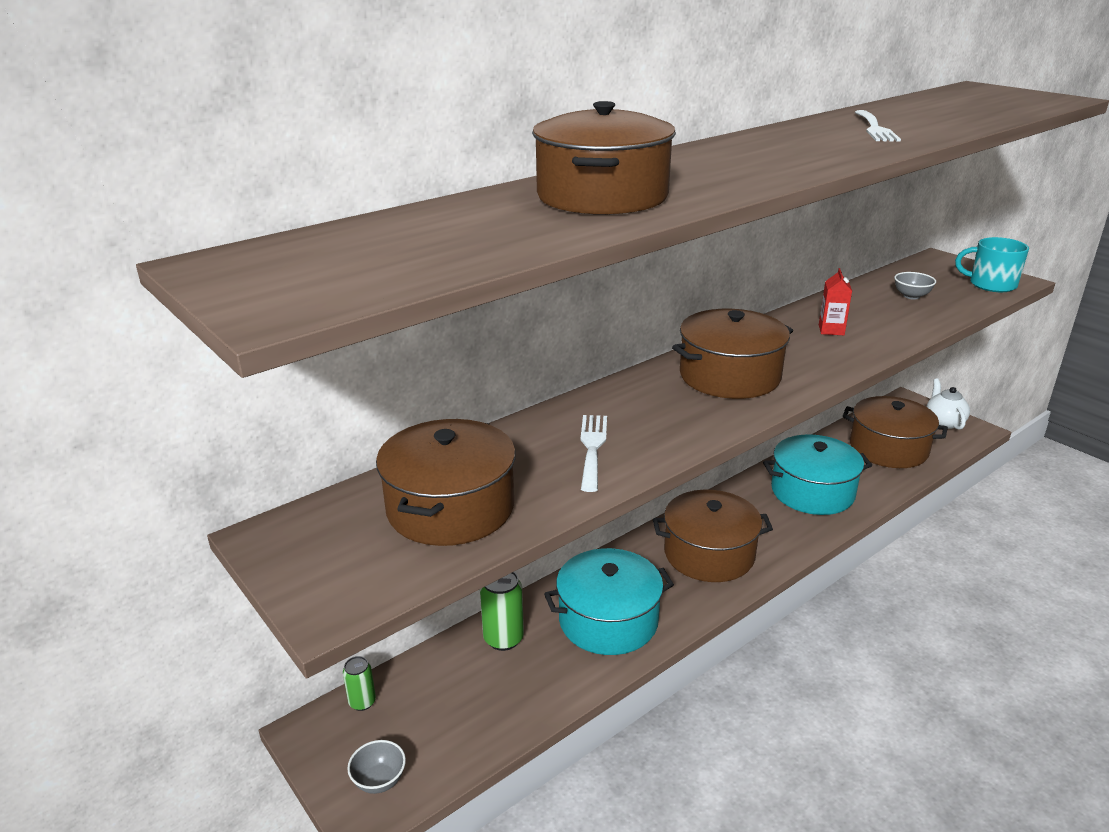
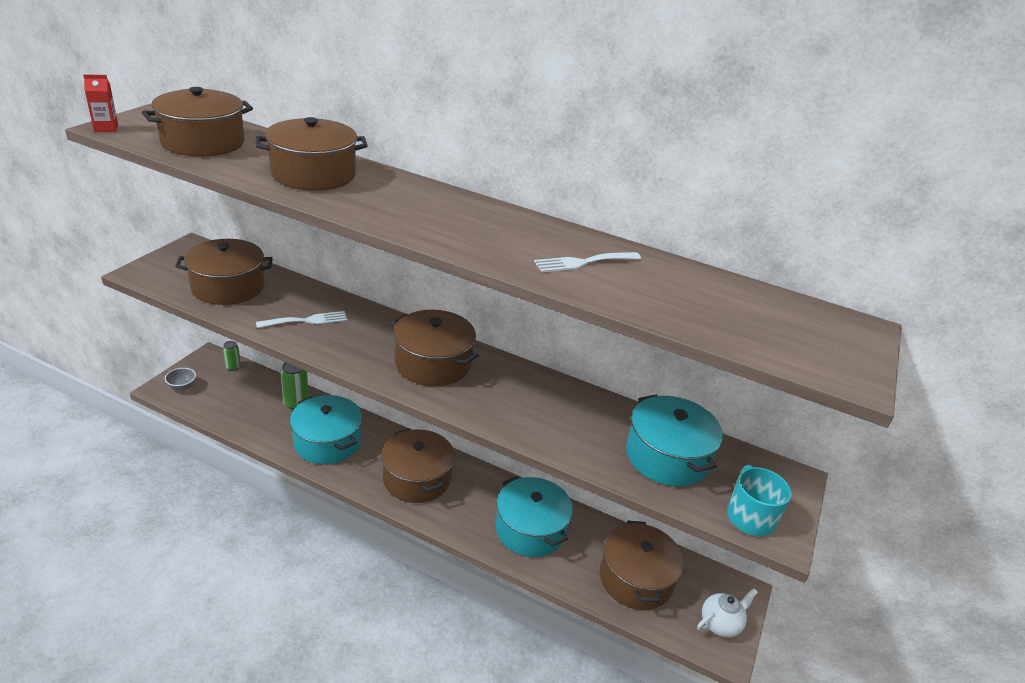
camera: 60 degrees right, 5 degrees up
(423, 247) = (203, 142): none -> brown pot
(831, 330) = (550, 409): red carton -> red carton (106, 128)
(911, 296) = (667, 457): grey bowl -> turquoise pot

